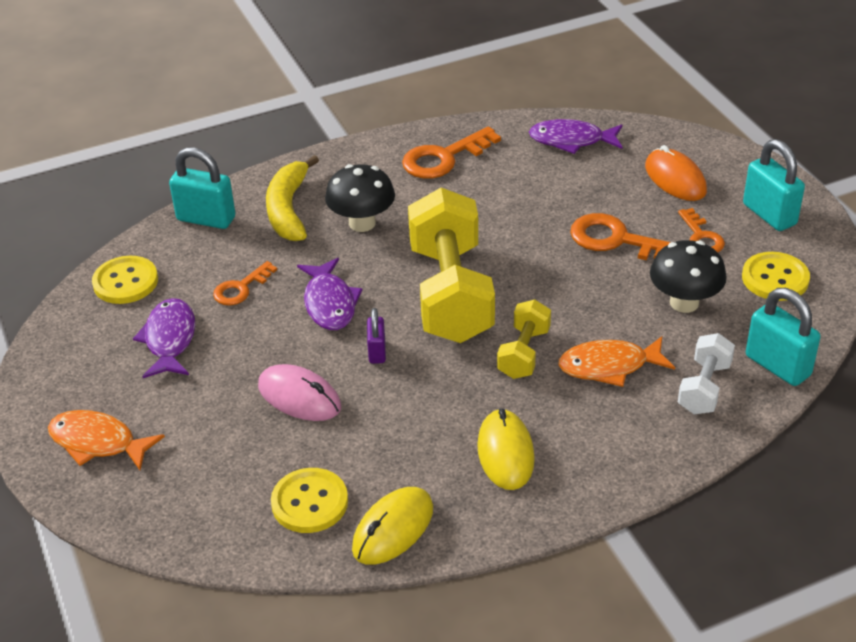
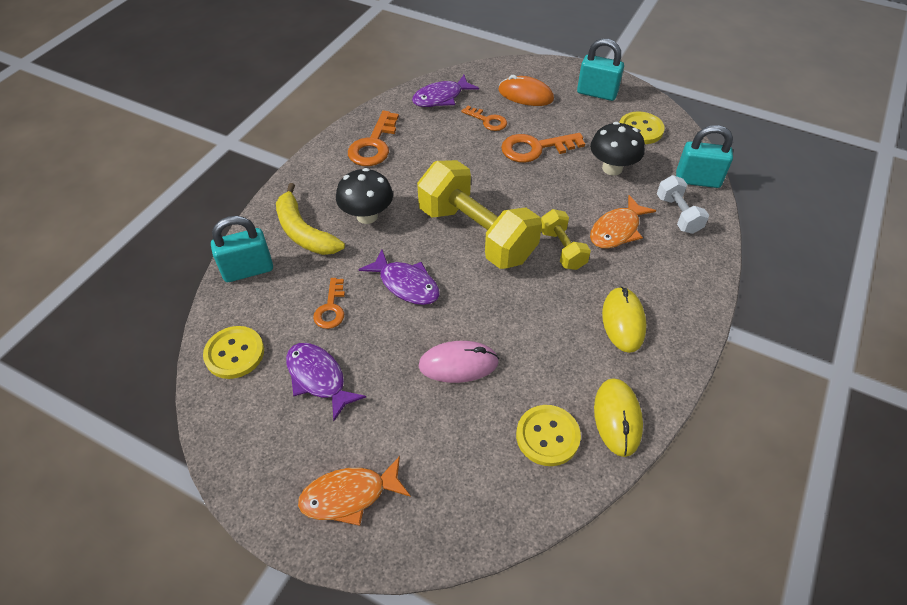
camera: 40 degrees left, 10 degrees up
(377, 352) = (474, 300): purple padlock -> none
(505, 453) = (623, 321): yellow mouse -> yellow mouse turned 45 degrees clockwise
(701, 237) = (577, 123): orange key -> orange key (487, 121)

